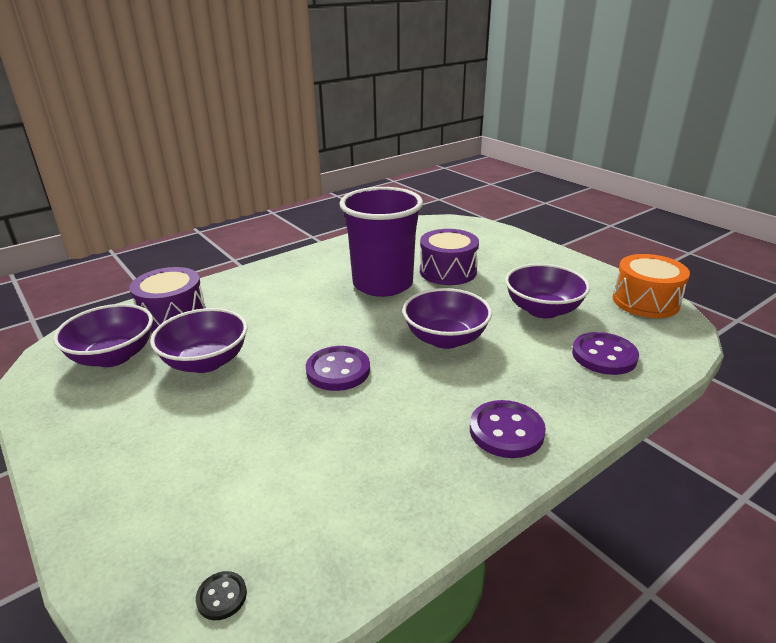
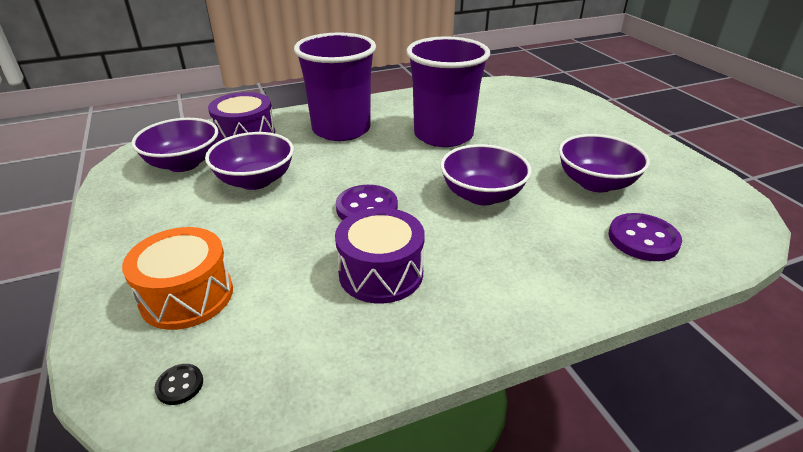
camera: 15 degrees right, 5 degrees up
(275, 293) = (341, 129): none -> purple cup
(448, 271) = (513, 132): purple drum -> purple drum (381, 273)
(506, 431) = (504, 294): purple button -> none
(645, 301) = (716, 191): orange drum -> orange drum (187, 296)

